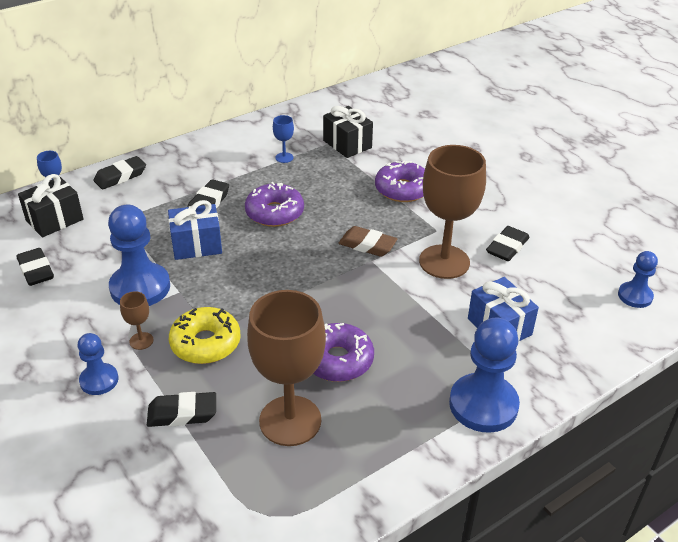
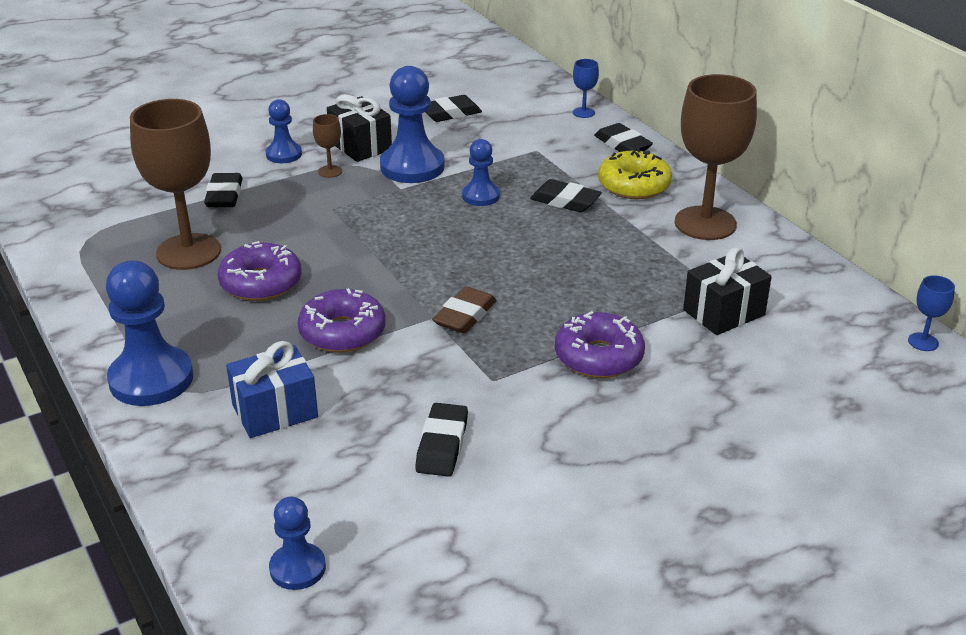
camera: 95 degrees right, 5 degrees down
(54, 220) = (535, 115): black gift -> black gift (360, 146)
(197, 245) = (481, 196): blue gift -> blue pawn
(205, 343) = (315, 205): yellow donut -> yellow donut (634, 185)
(274, 213) = (543, 247): purple donut -> purple donut (342, 332)
(284, 157) = (678, 256): blue goblet -> blue goblet (923, 342)
(444, 262) = (418, 379): brown goblet -> brown goblet (705, 223)
(507, 247) = (442, 445): black eraser -> black eraser turned 60 degrees clockwise

